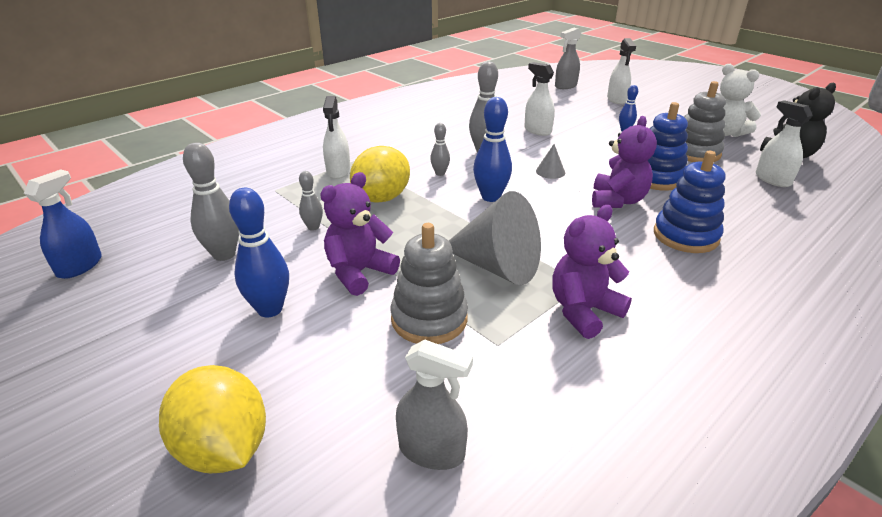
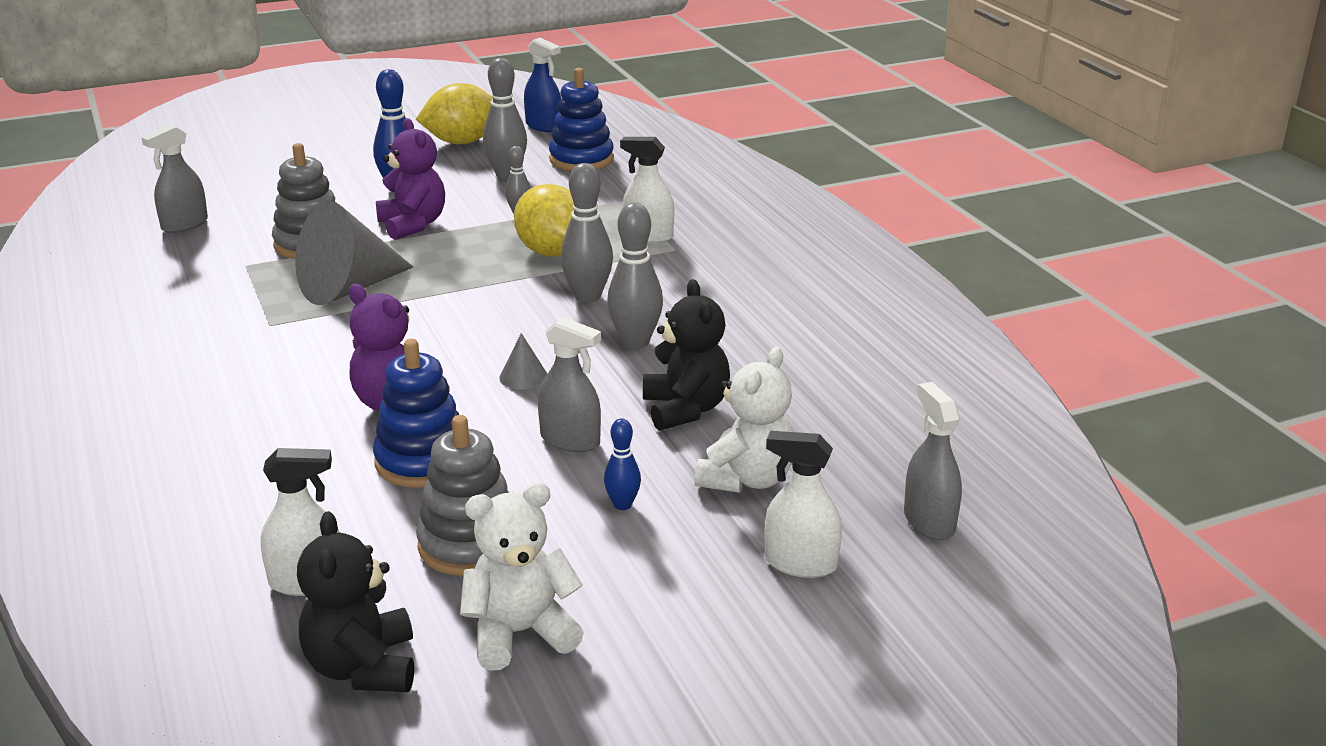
camera: 110 degrees right, 5 degrees down
(224, 448) = (271, 170): yellow lemon -> yellow lemon (462, 142)
(440, 173) = (588, 296): grey bowling pin -> grey bowling pin, size x1.79
(491, 197) = (491, 316): blue bowling pin -> none
(537, 130) = (685, 409): white spray bottle -> black teddy bear
(576, 113) = (747, 479): none -> white teddy bear
(583, 311) = (233, 312): purple teddy bear -> none
(593, 149) = (570, 440): none -> grey spray bottle
(685, 236) = (269, 419): blue stacking toy -> blue stacking toy (581, 159)

